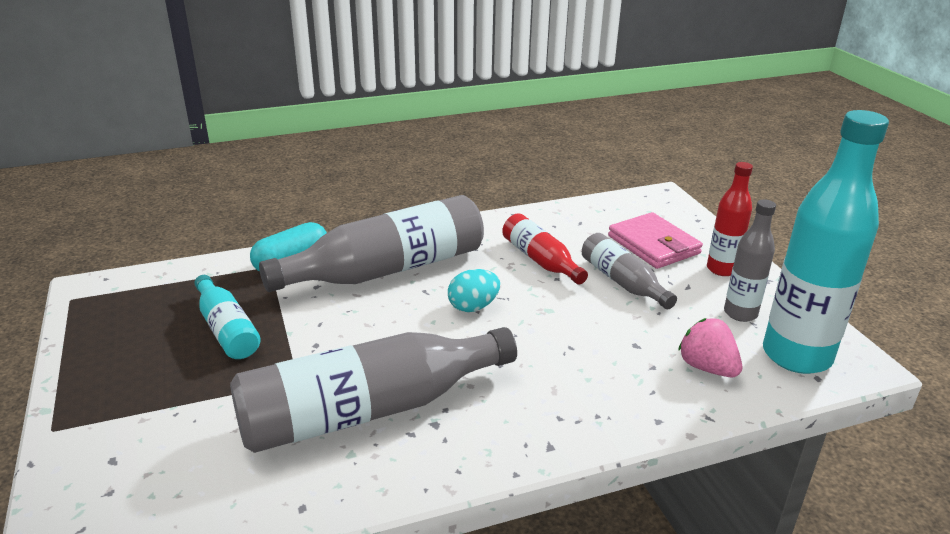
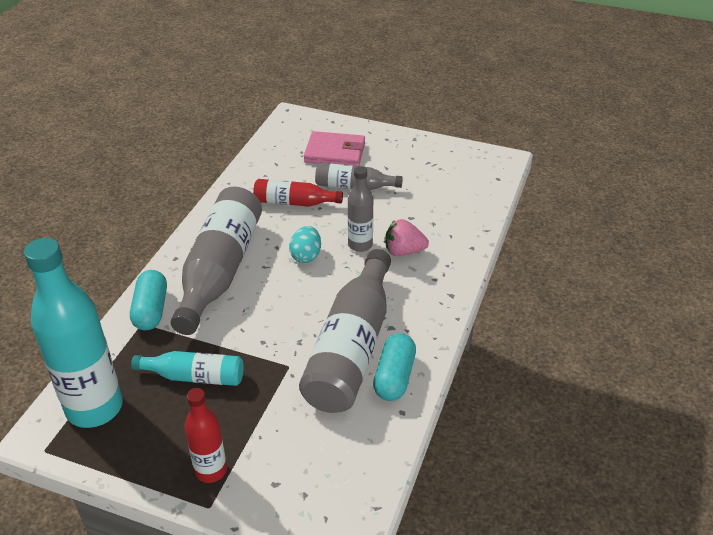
camera: 50 degrees left, 10 degrees up
(355, 470) = (394, 377): none -> turquoise capsule
(707, 367) = (454, 206): pink strawberry -> pink strawberry (404, 251)
(721, 269) = (386, 146): red bottle -> red bottle (211, 470)
(740, 313) = (428, 167): grey bottle -> grey bottle (360, 245)
(796, 356) = (477, 173): turquoise bottle -> turquoise bottle (94, 408)

